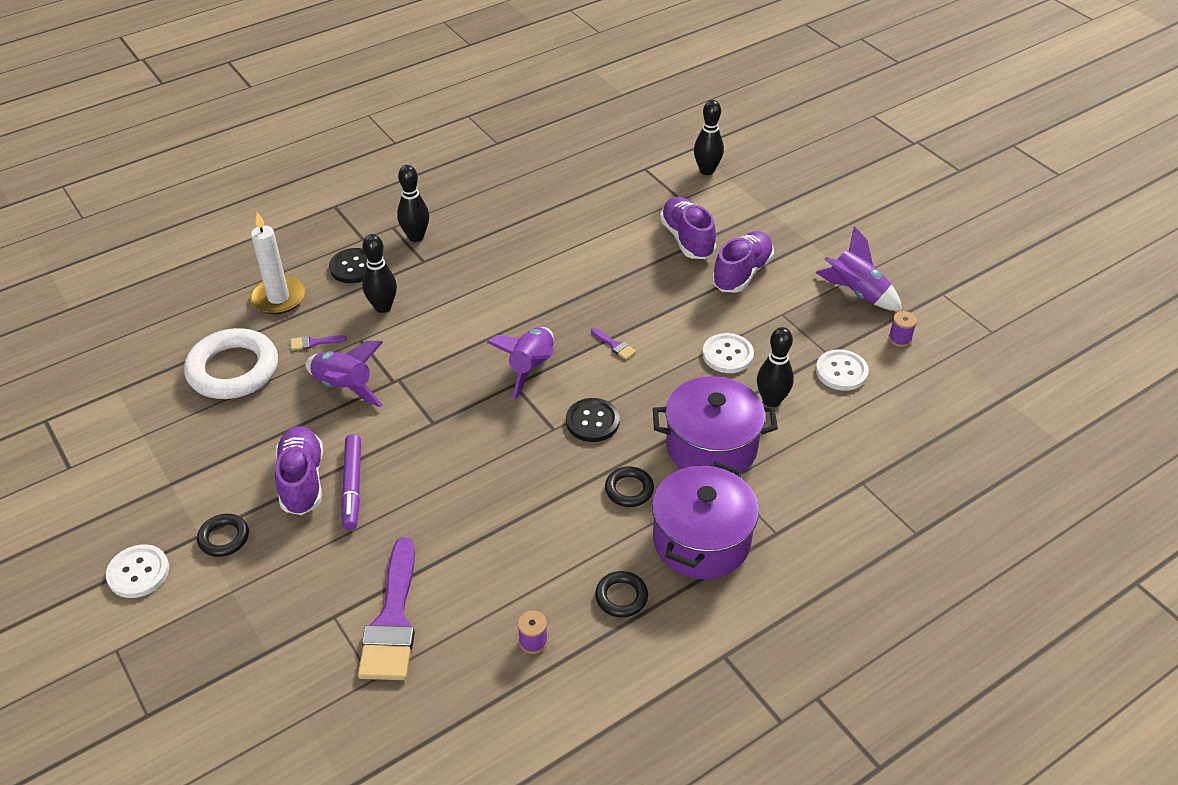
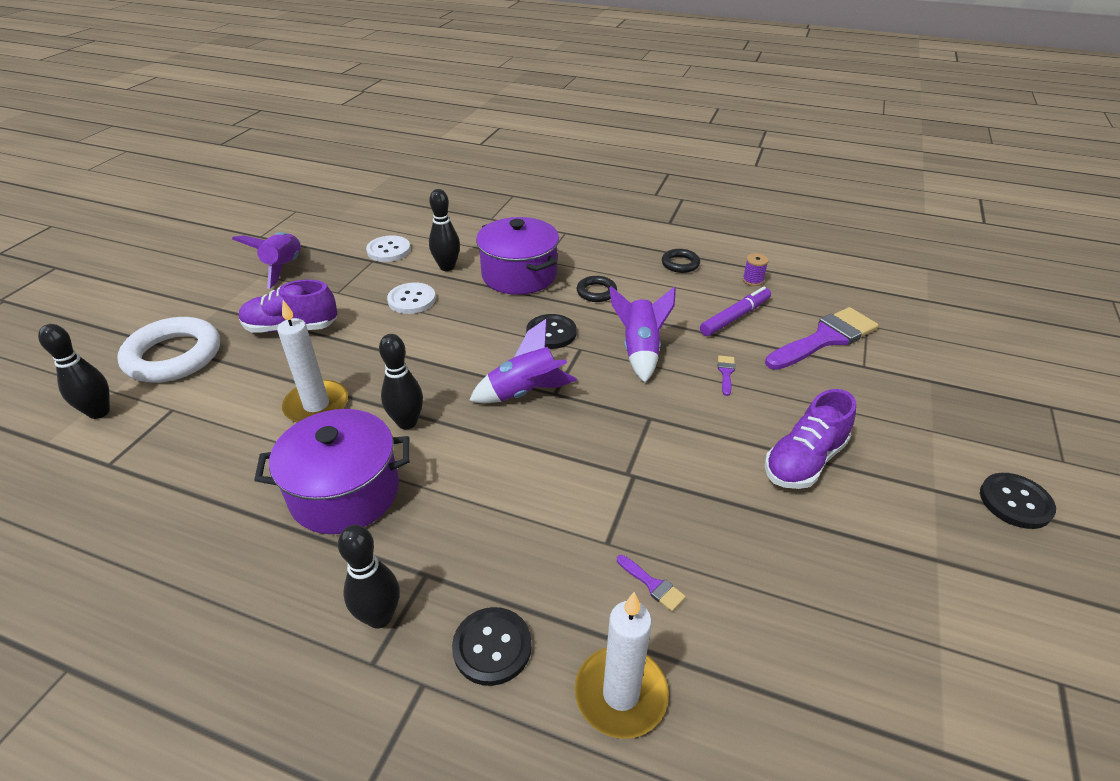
camera: 125 degrees left, 5 degrees down
(138, 572) = (1015, 502): white button -> black button
(224, 538) = (913, 470): black ring -> none
(233, 370) = (770, 636): white ring -> white ring (173, 356)
(344, 387) = (680, 507): purple rocket -> purple rocket (640, 351)
(352, 486) = (767, 425): purple marker -> purple marker (735, 317)
(383, 307) = (539, 558): black bowling pin -> black bowling pin (407, 422)
(614, 345) = (450, 358): purple brush -> purple brush (726, 373)
(622, 260) = (316, 405): none -> white candle
(687, 239) = (252, 377): purple shoe -> none
(701, 540) = (603, 253): purple pot -> purple pot (345, 492)
(900, 339) = (331, 239): purple spool -> none

